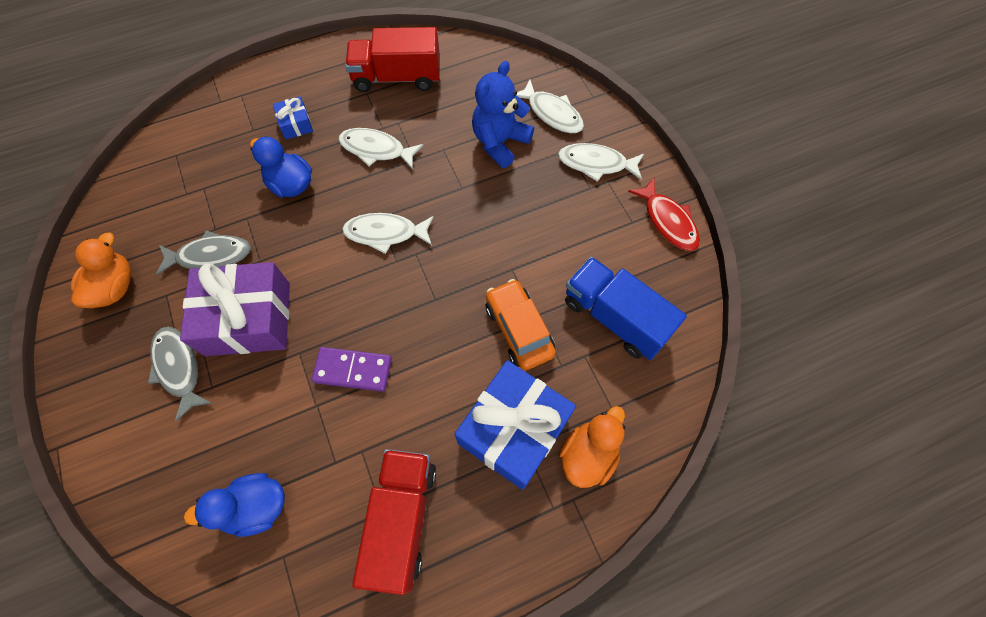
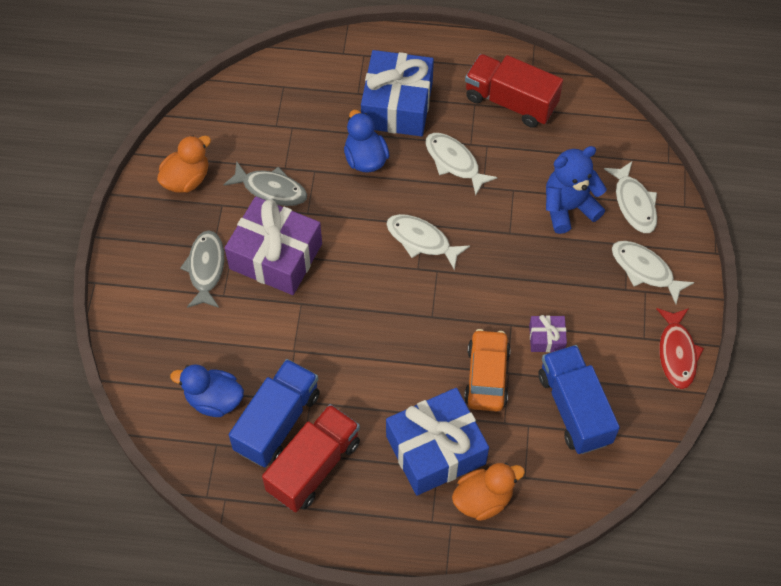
camera: 30 degrees right, 5 degrees down
(296, 124) = (397, 105): blue gift -> blue gift, size x2.22
(337, 493) = (277, 422): none -> blue truck
(353, 370) = (336, 338): purple domino -> none
(551, 265) = (546, 338): none -> purple gift

